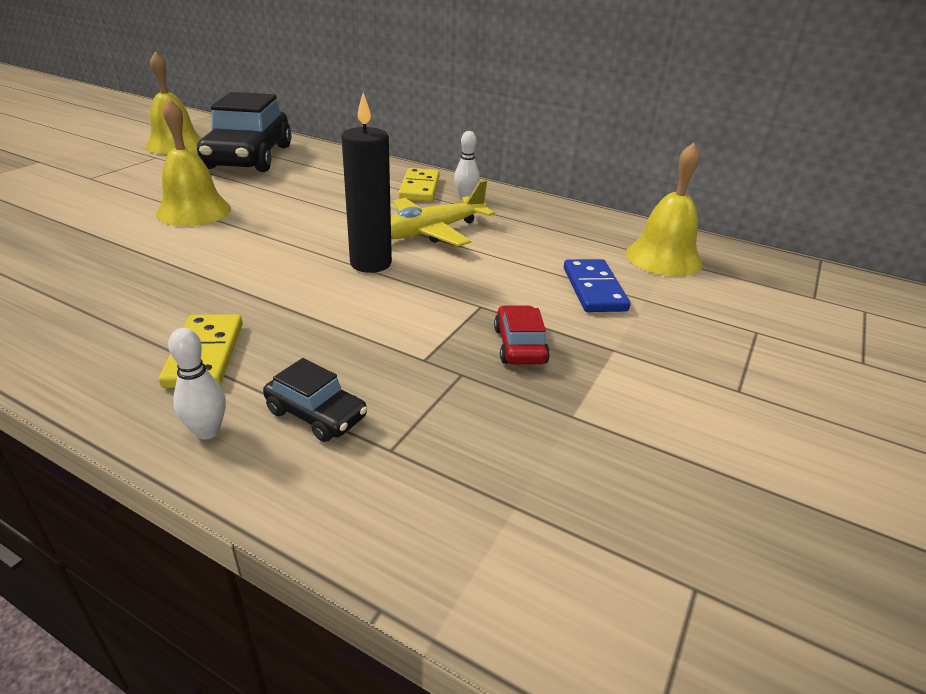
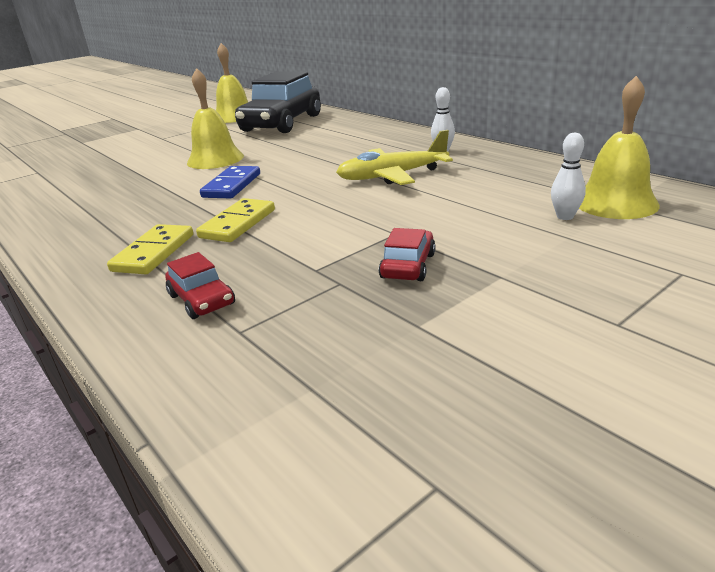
camera: 25 degrees right, 5 degrees down
(207, 431) = (118, 302): white bowling pin -> white bowling pin (565, 216)
(316, 414) = (202, 300): black car -> red car
(371, 263) = (322, 198): black candle -> none
(419, 188) = (405, 143): yellow domino -> yellow domino (238, 223)
(594, 289) = (517, 225): blue domino -> blue domino (232, 185)

